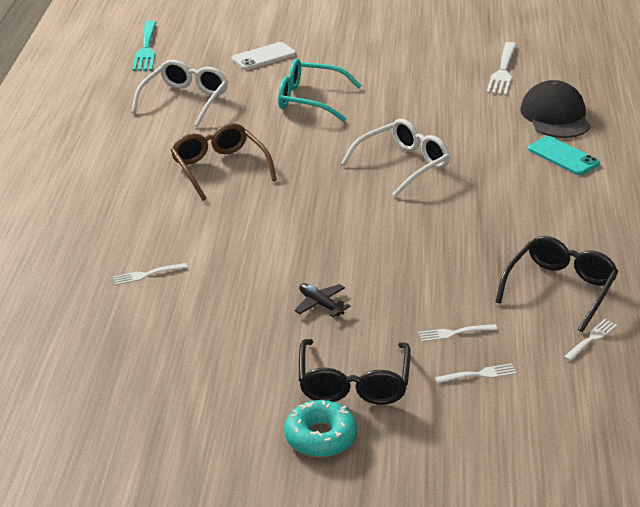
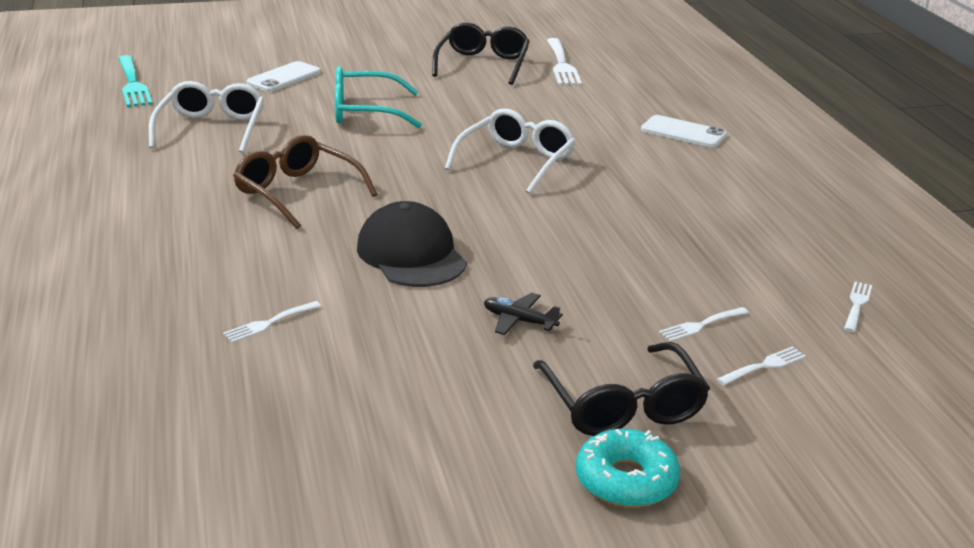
camera: 20 degrees left, 5 degrees down
(555, 116) = (647, 98): black cap -> black cap (411, 254)
(560, 289) = (782, 259): black glasses -> black glasses (483, 64)
(563, 156) = (683, 132): turquoise phone -> white phone

